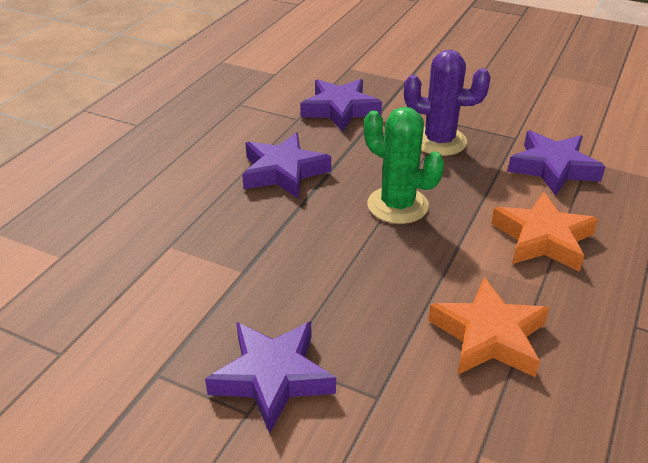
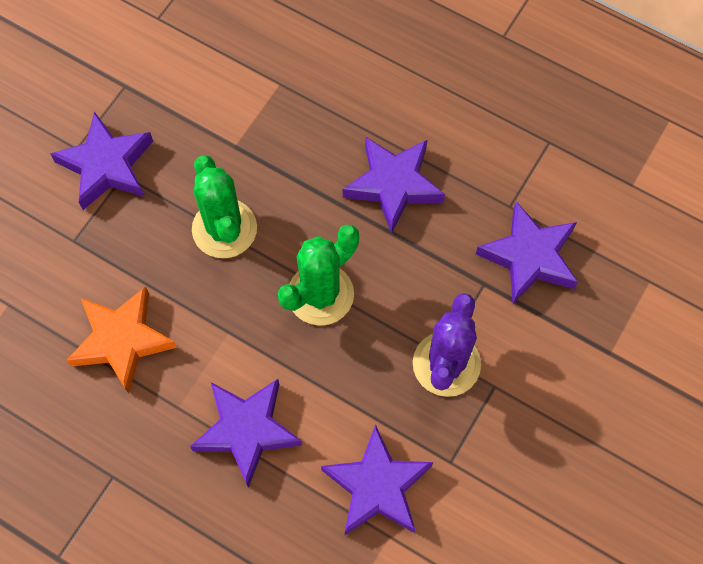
camera: 95 degrees right, 30 degrees up
(342, 270) = (224, 229): none -> green cactus
(542, 239) = (247, 430): orange star -> purple star

